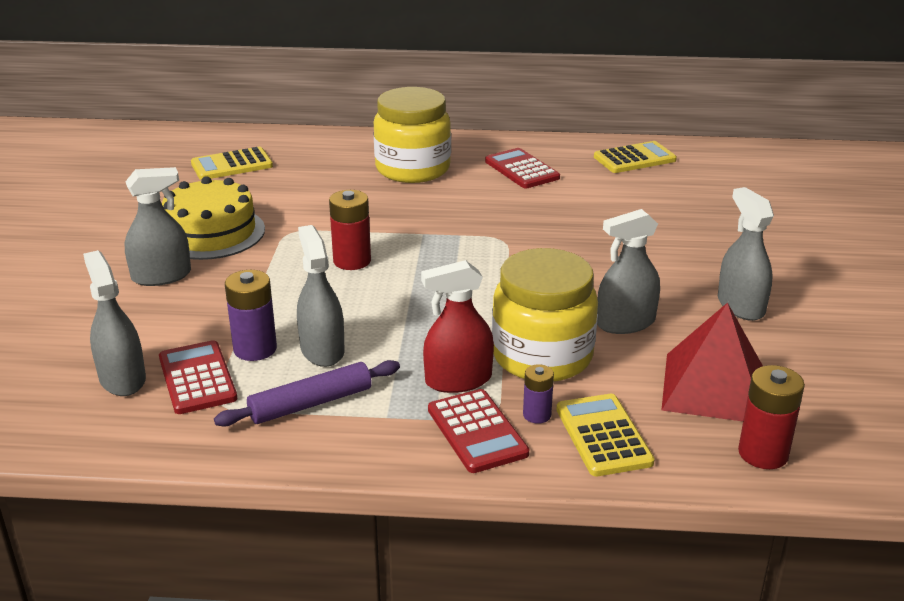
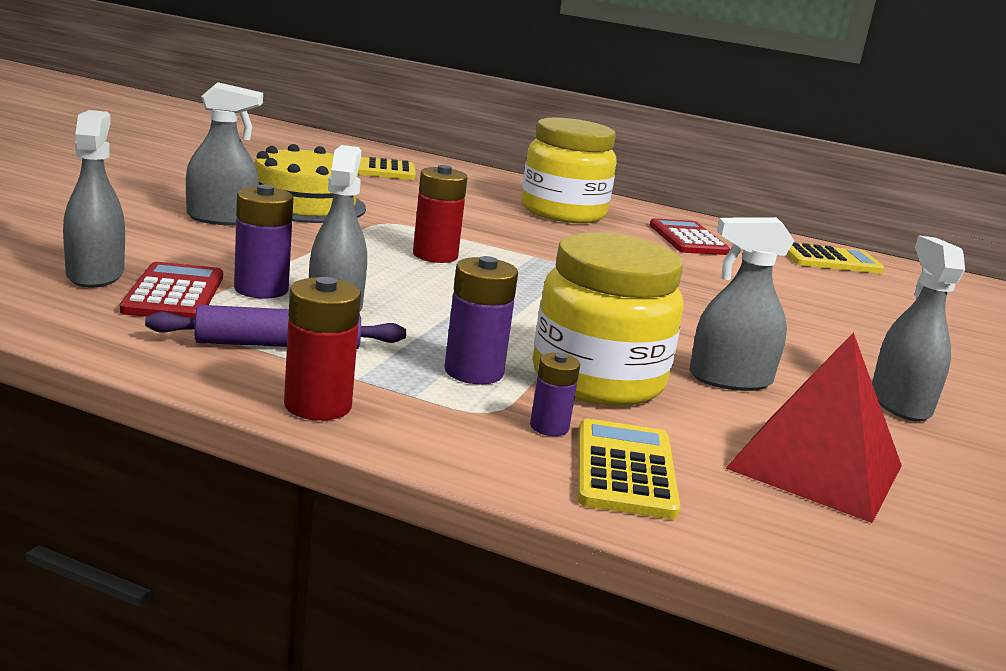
camera: 15 degrees right, 10 degrees down
(458, 380) = (474, 372): red spray bottle -> purple battery
(477, 432) = (457, 421): red calculator -> none
(763, 453) = (852, 552): red battery -> red battery (318, 405)

